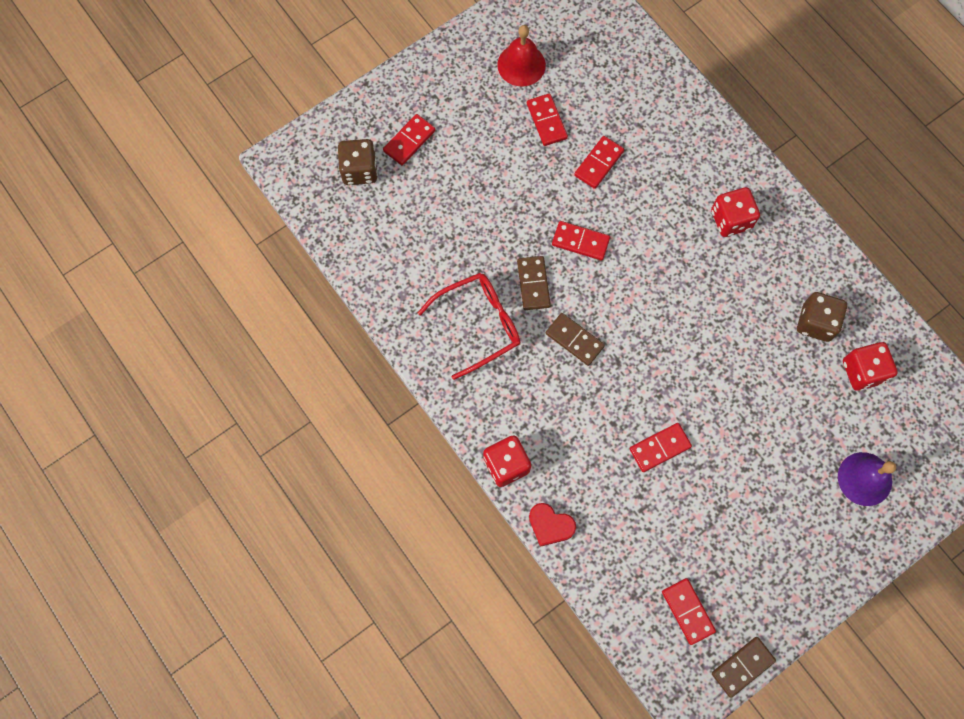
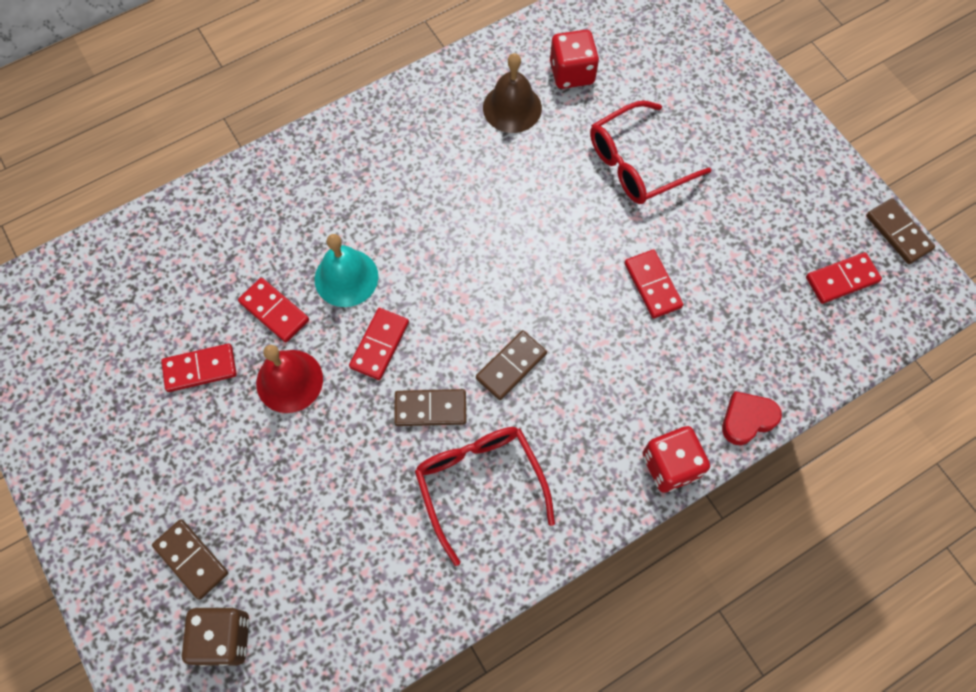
camera: 85 degrees left, 5 degrees down
(409, 141) = (191, 559): red domino -> brown domino
(521, 65) = (107, 393): red bell -> red bell (289, 381)
(550, 525) = (747, 419): red heart -> red heart turned 150 degrees counterclockwise
(634, 210) = (346, 277): none -> turquoise bell
(731, 219) = (375, 174): red dice -> none
(776, 432) = (637, 163): none -> red glasses
(816, 323) = (512, 108): brown dice -> brown bell
(864, 479) = (691, 90): purple bell -> none

